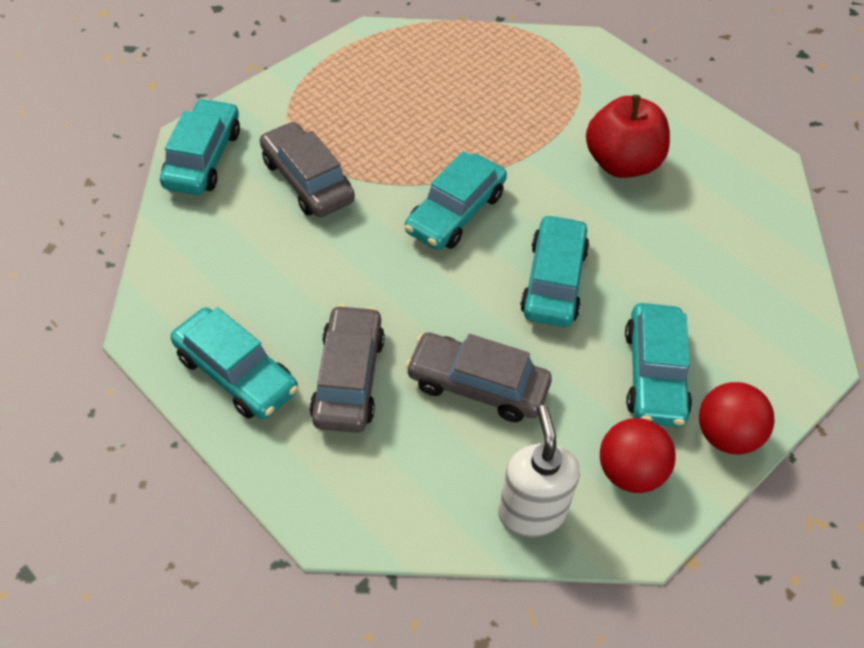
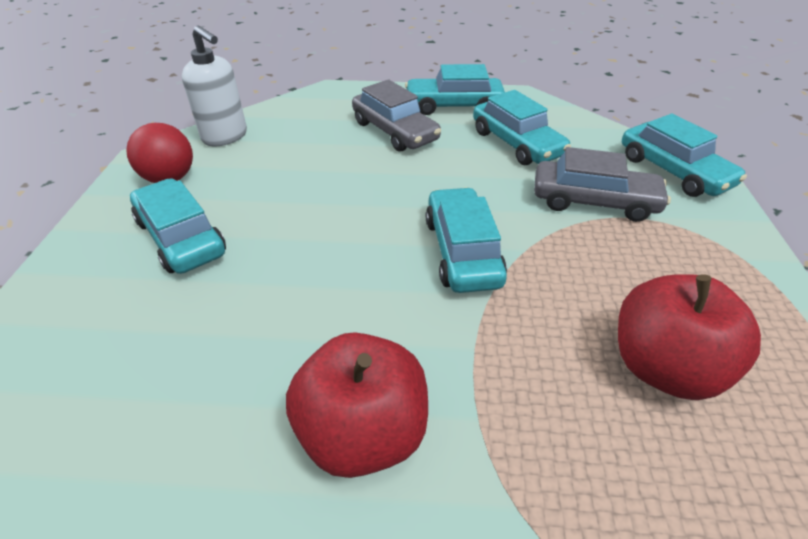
camera: 140 degrees right, 10 degrees down
(439, 89) = (663, 367): none -> red apple
(477, 385) = (314, 165): grey car -> none
(553, 281) = (322, 252): turquoise car -> turquoise car (516, 143)
(726, 435) = (97, 231): red ball -> none

